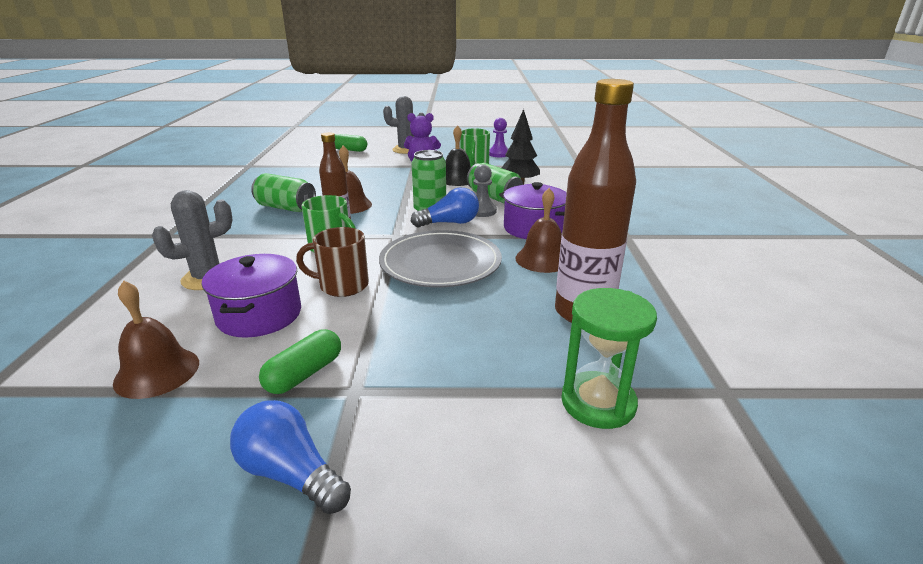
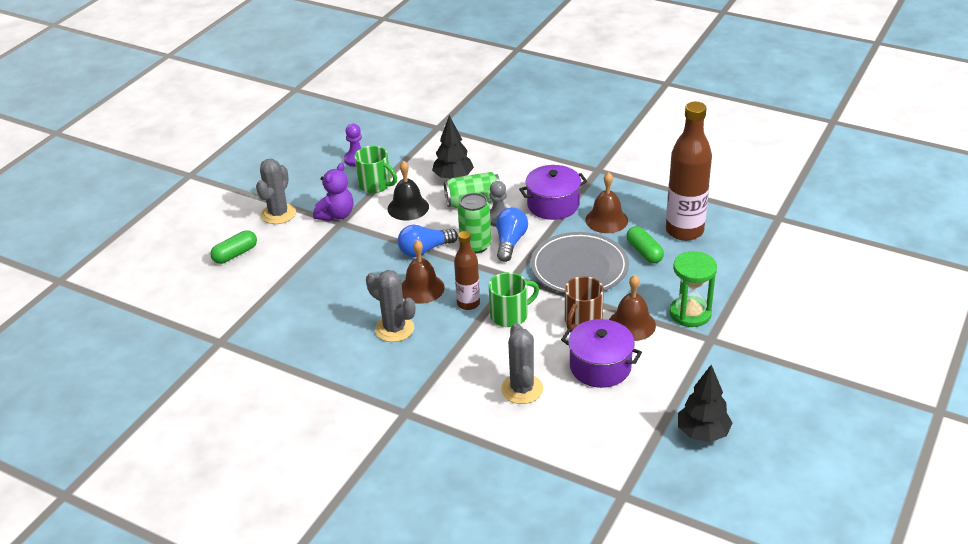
camera: 60 degrees left, 10 degrees up
(114, 437) = (702, 433): none -> black tree
(157, 372) = (646, 417): brown bell -> brown bell (631, 324)
(286, 208) = (394, 329): green can -> grey cactus
(291, 474) = (763, 371): blue light bulb -> blue light bulb (425, 250)
(304, 374) = (683, 355): green capsule -> green capsule (644, 252)
(598, 403) = (765, 260): green hourglass -> green hourglass (690, 313)

